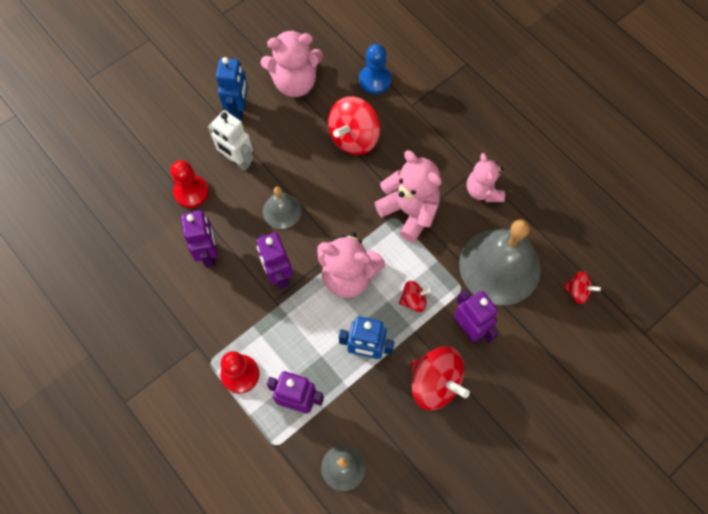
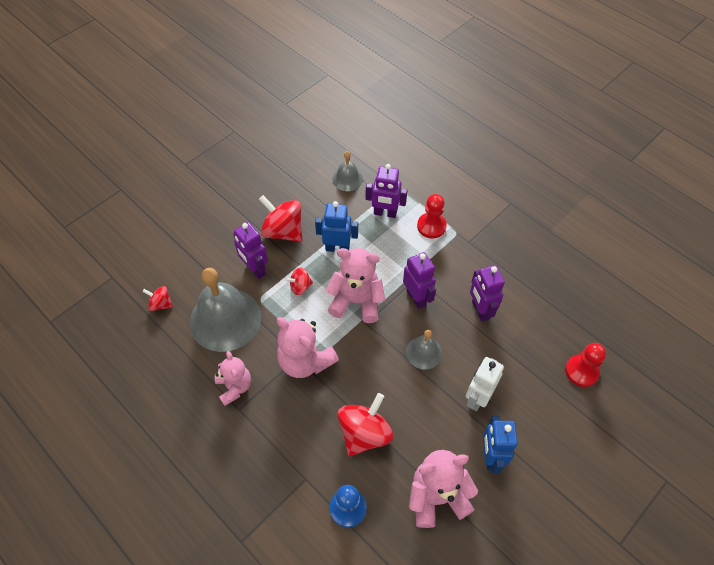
camera: 175 degrees right, 10 degrees down
(191, 192) = (512, 363): red pawn -> red pawn (581, 371)
(237, 161) = (477, 398): white robot -> white robot turned 90 degrees counterclockwise

